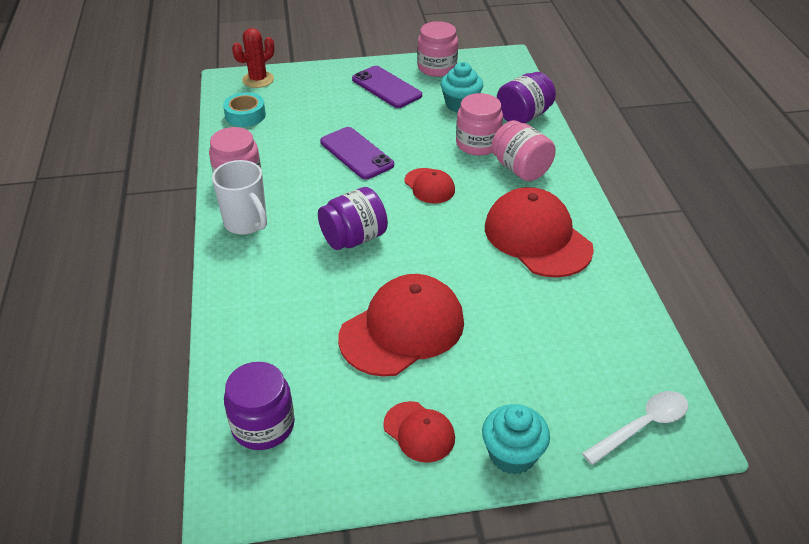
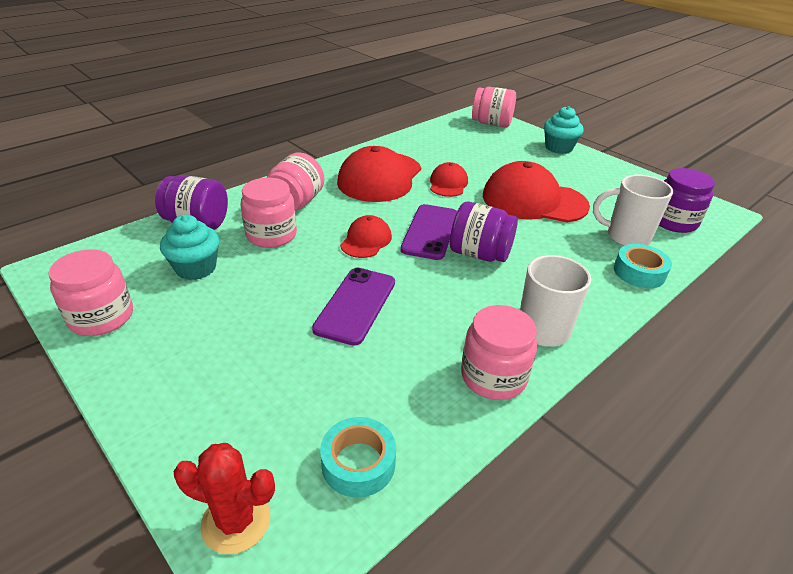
camera: 125 degrees left, 5 degrees down
(234, 322) = (639, 272): none -> turquoise tape
(281, 356) = (626, 237): none -> white mug
(386, 87) = (183, 343): purple phone -> purple phone (430, 232)
(419, 432) = (589, 173): red cap -> red cap (448, 184)
(642, 426) = (491, 124): white spoon -> pink jar

